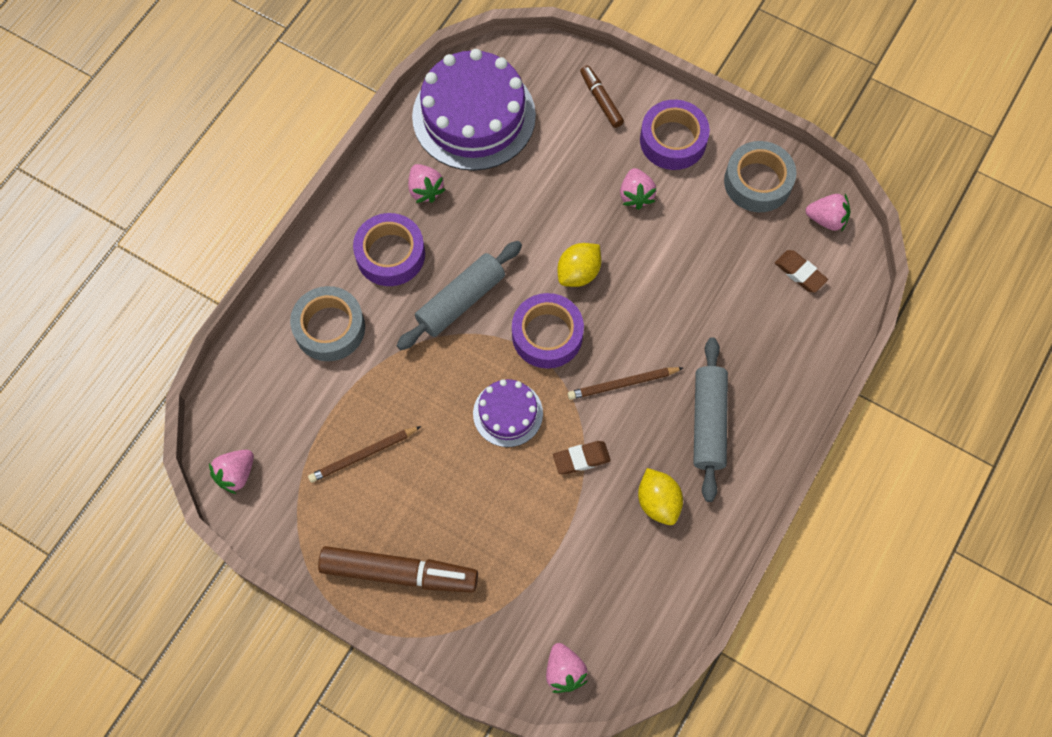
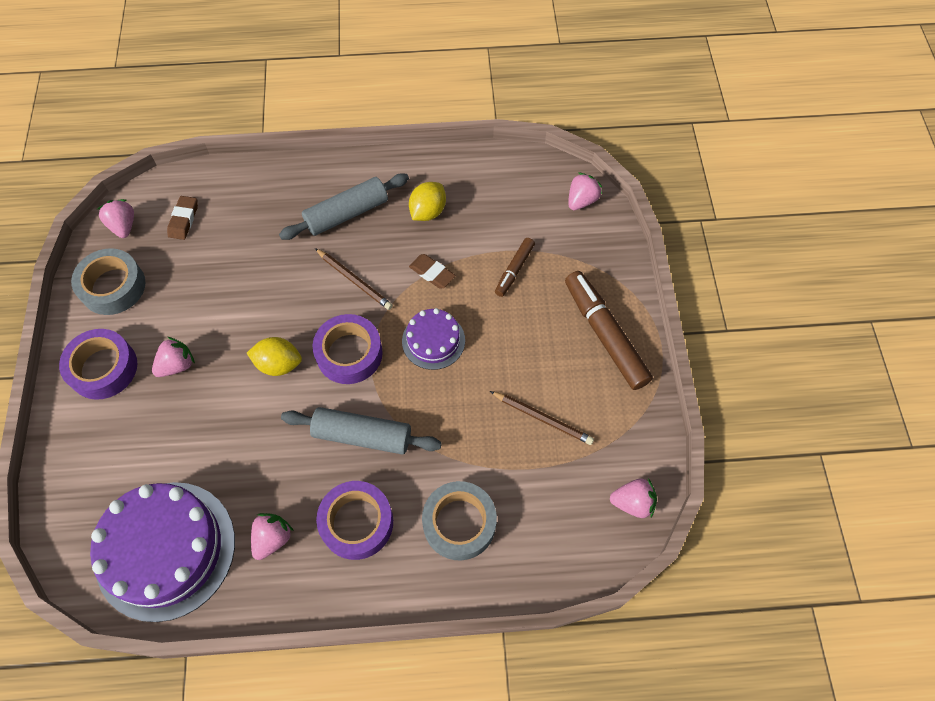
camera: 125 degrees left, 5 degrees down
(601, 100) = (88, 449): brown marker -> brown marker (514, 270)

